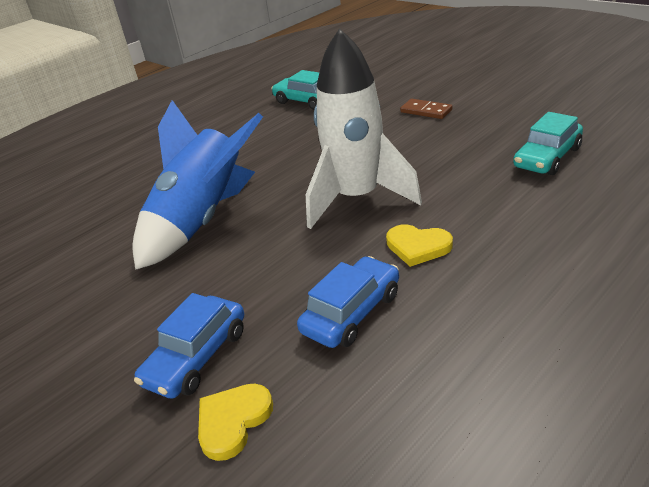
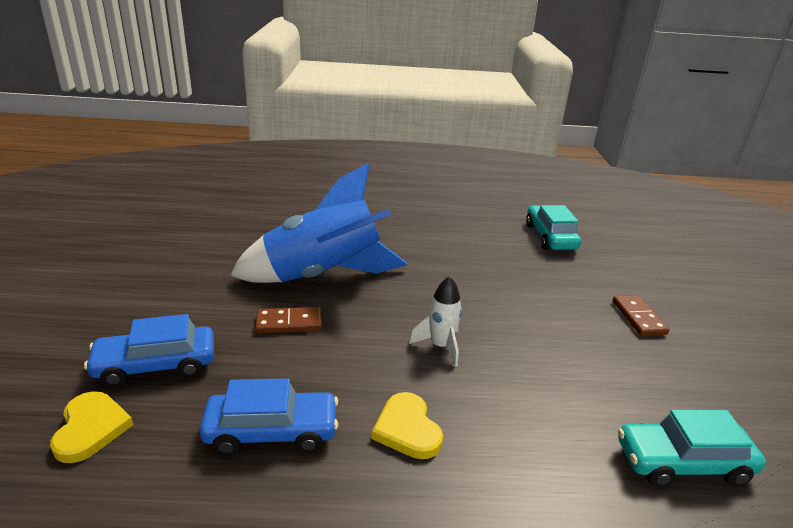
camera: 40 degrees right, 5 degrees down
(233, 421) = (91, 428): yellow heart -> yellow heart turned 90 degrees clockwise
(239, 261) = (289, 323): none -> brown domino
(357, 198) = (440, 346): white rocket -> white rocket, size x0.43

